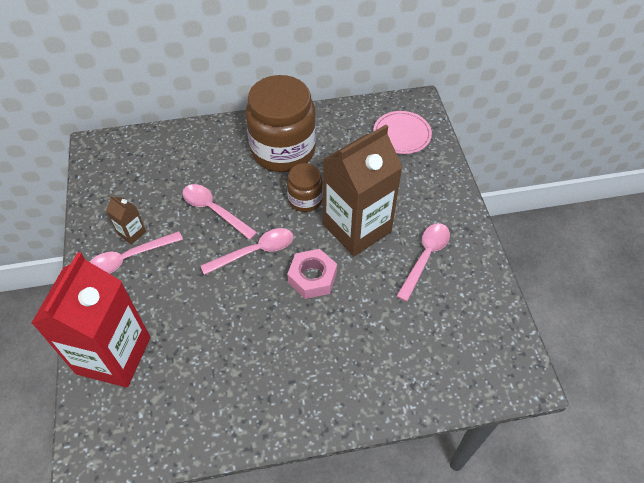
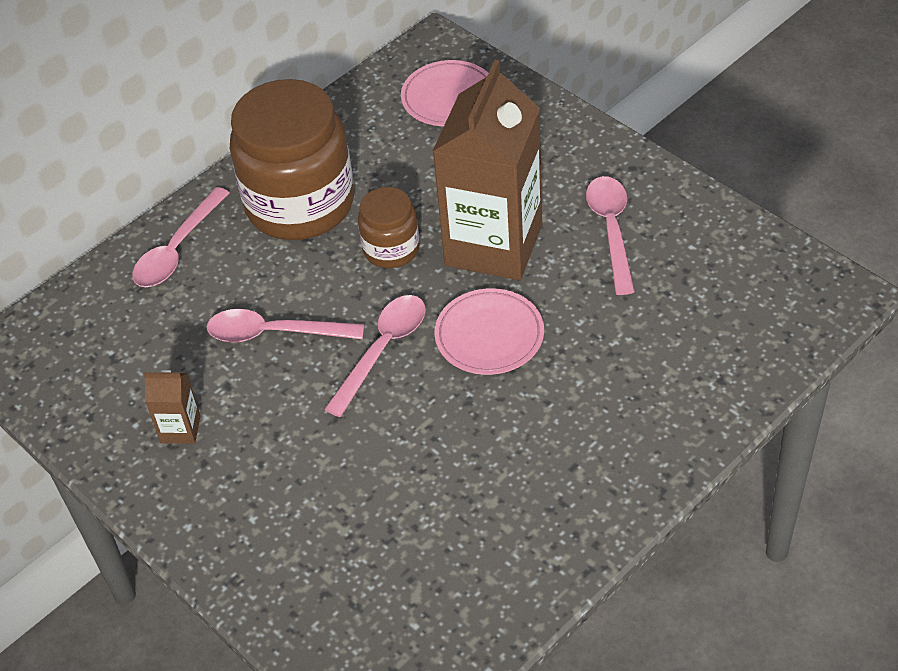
camera: 30 degrees left, 5 degrees down
(113, 355) = (308, 585): red carton -> none
(128, 258) = (209, 462): pink spoon -> pink spoon (177, 250)
(312, 277) = (489, 336): pink nut -> pink plate

